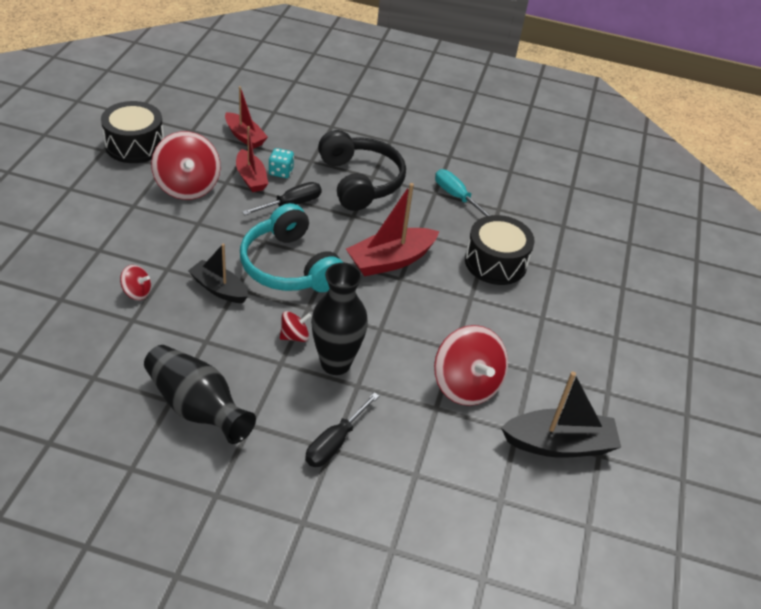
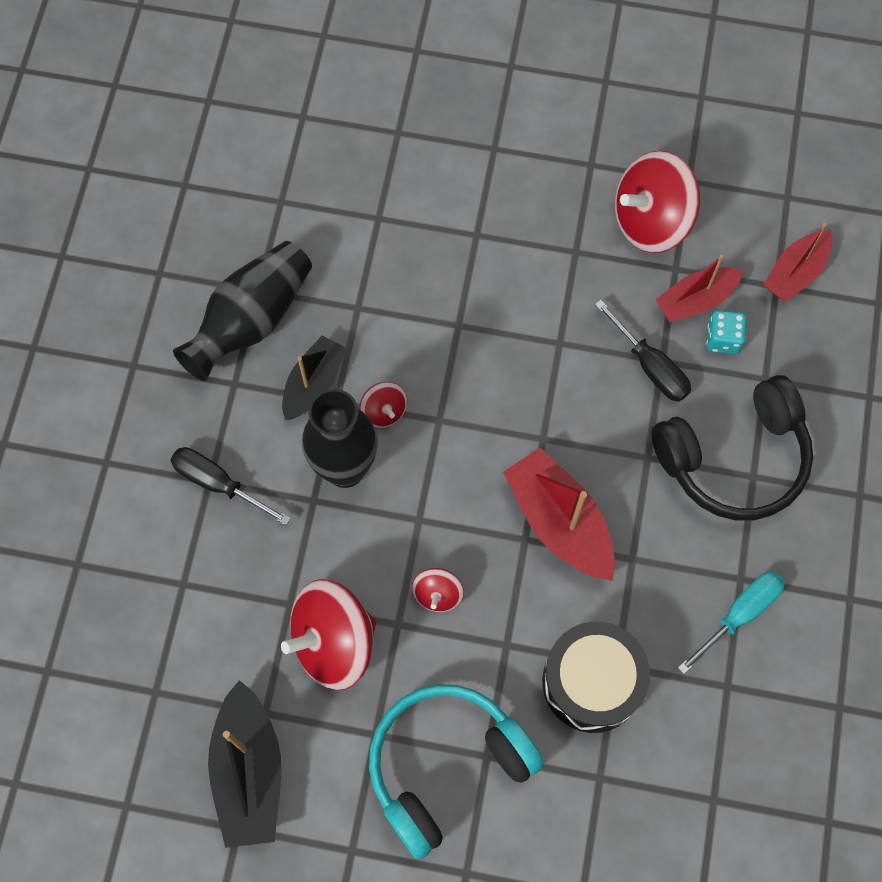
camera: 90 degrees right, 25 degrees up
(135, 145) = (725, 132): black drum -> none
(137, 292) = (426, 211): red spinning top -> red spinning top (438, 594)
(219, 289) = (452, 304): black boat -> black boat (314, 384)
(289, 266) = (515, 384): turquoise headphones -> turquoise headphones (446, 765)

